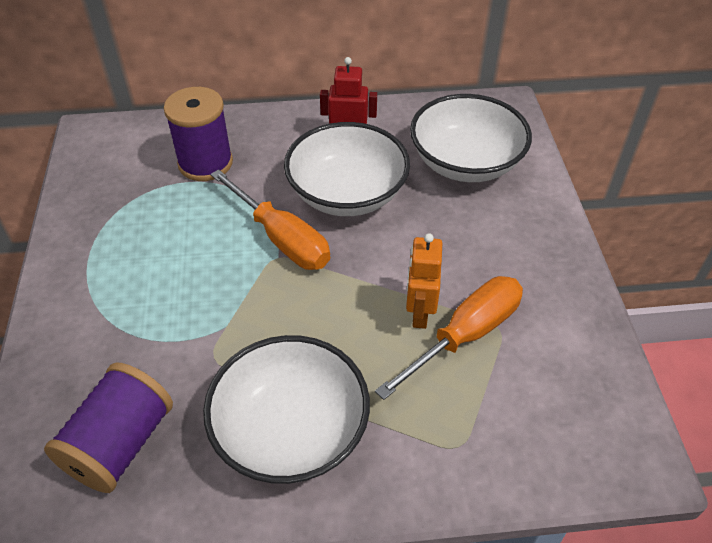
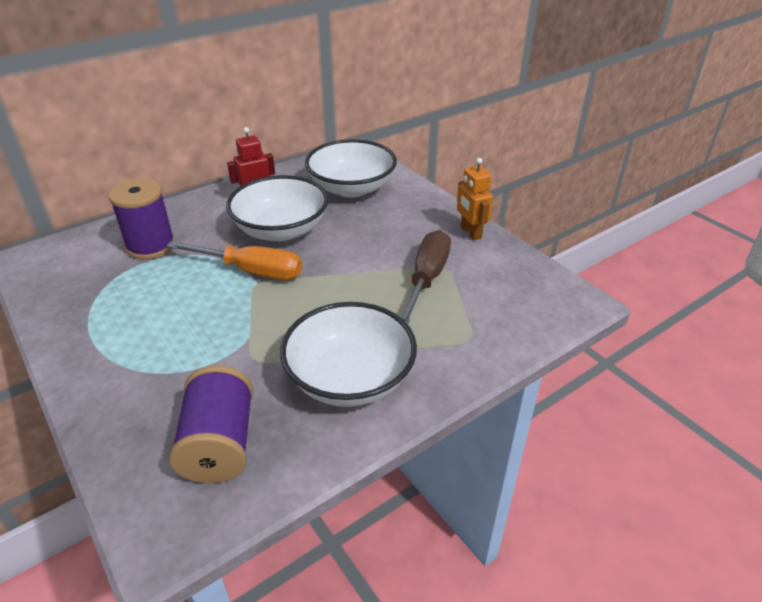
camera: 30 degrees left, 10 degrees down
(419, 313) = (386, 278): orange robot -> orange robot (470, 232)
(465, 335) = (426, 279): orange screwdriver -> brown screwdriver

